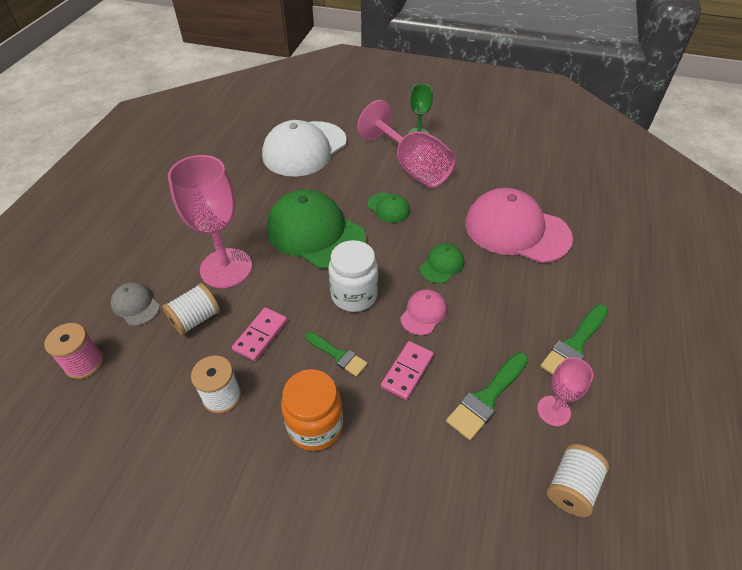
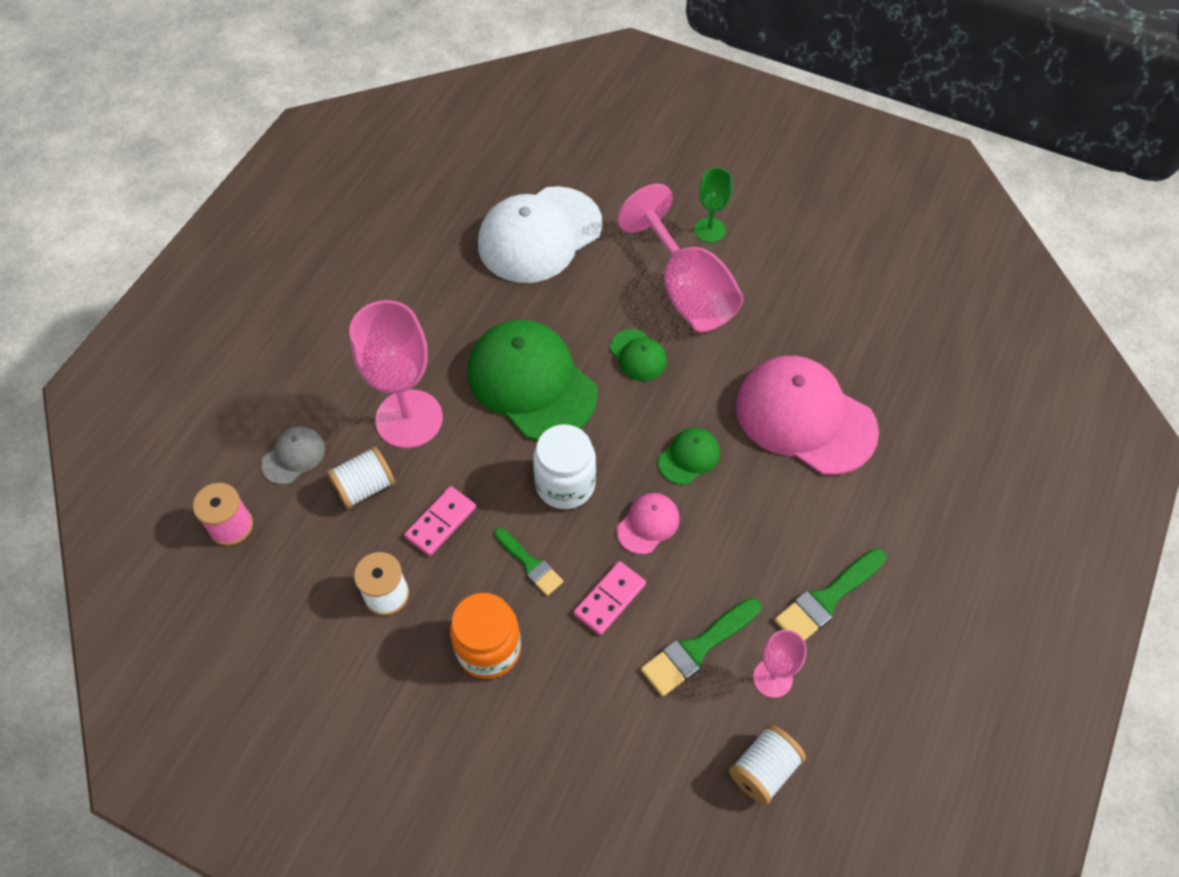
camera: 10 degrees right, 10 degrees up
(135, 305) = (293, 456): grey cap -> grey cap turned 75 degrees clockwise

